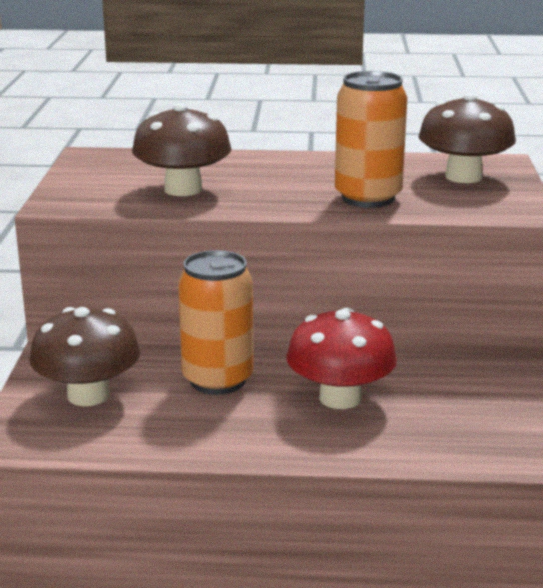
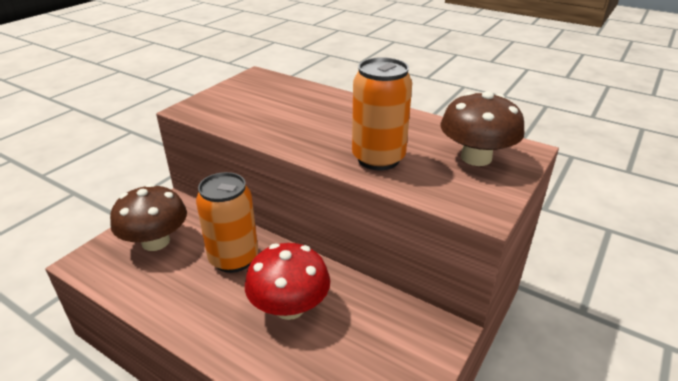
camera: 30 degrees right, 10 degrees up
(183, 189) = (270, 117): brown mushroom -> none

